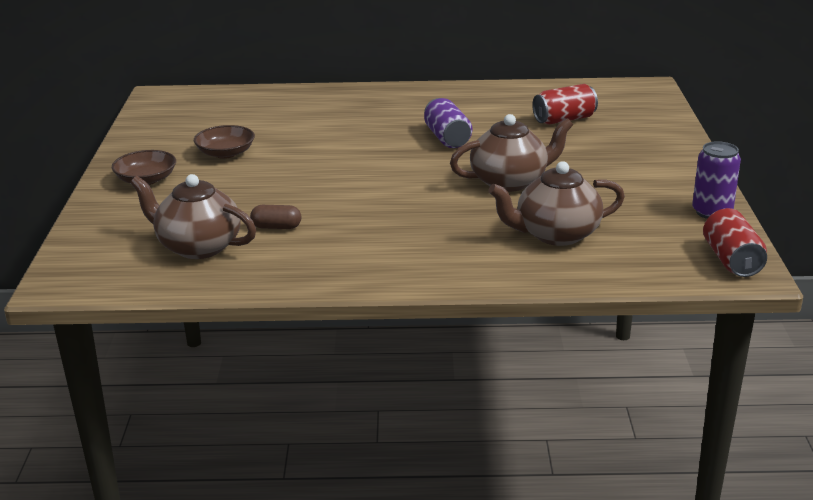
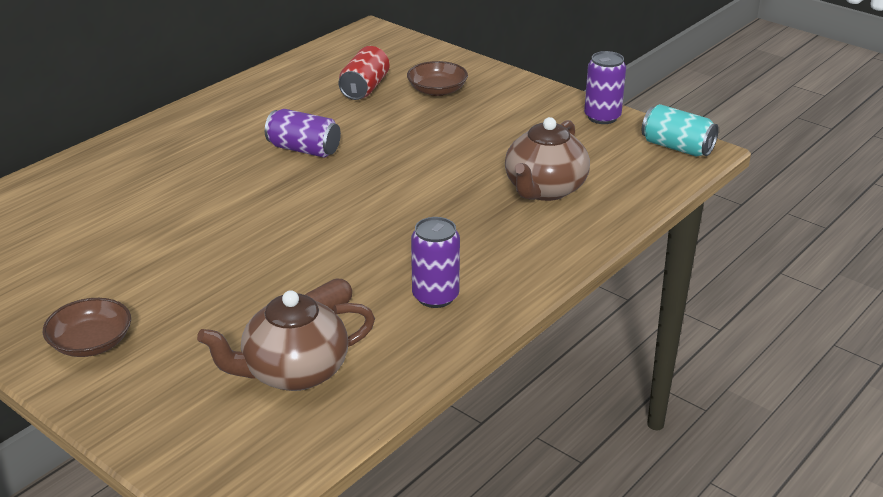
camera: 50 degrees left, 5 degrees up
(225, 153) = (120, 269): brown bowl -> brown bowl (437, 90)
(348, 254) = (435, 296): none -> purple can
(510, 181) = (429, 163): brown teapot -> none
(731, 260) = (677, 147): red can -> turquoise can

